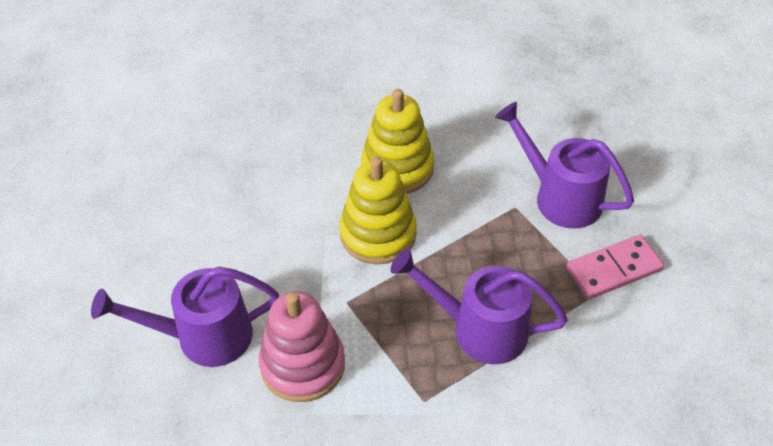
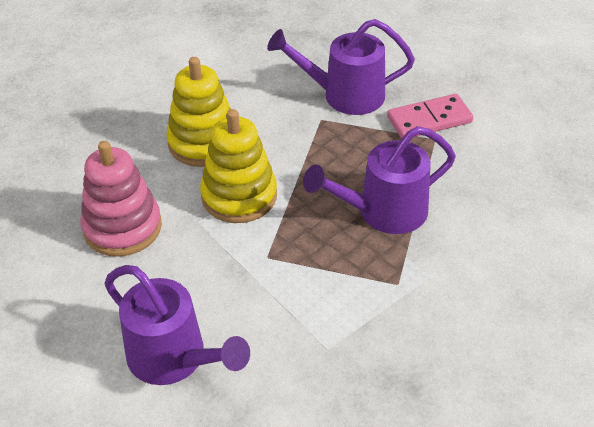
camera: 40 degrees left, 5 degrees down
(202, 337) = (175, 359): purple watering can -> purple watering can turned 90 degrees counterclockwise
(302, 365) = (281, 322): pink stacking toy -> pink stacking toy (122, 227)
(614, 269) = (429, 120): pink domino -> pink domino turned 45 degrees clockwise

